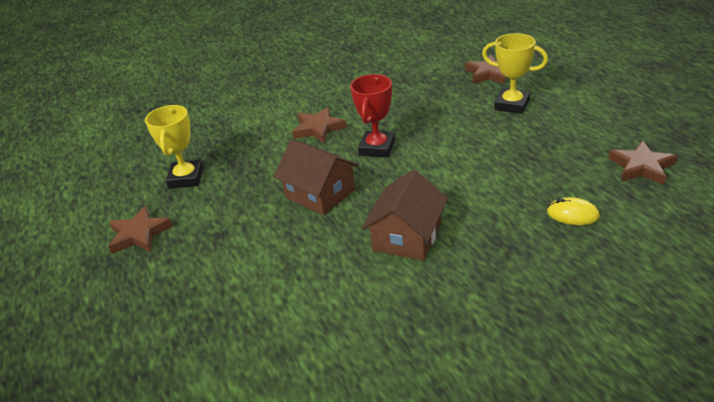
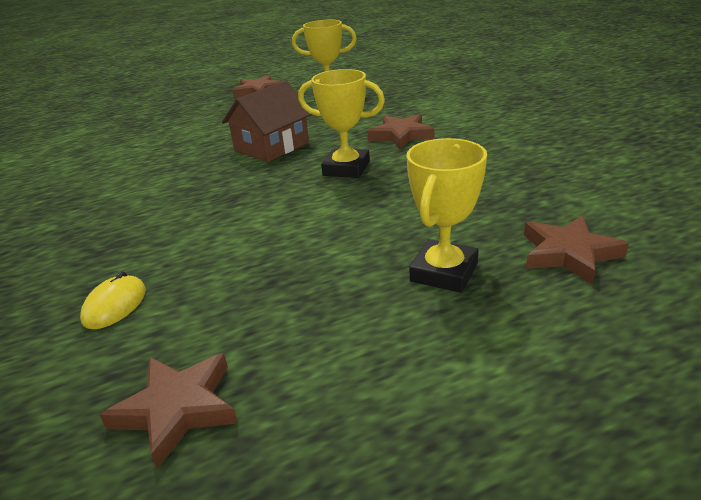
camera: 90 degrees right, 5 degrees down
(377, 148) = (346, 169): red trophy -> yellow trophy
(407, 236) = (169, 191): brown house -> none

